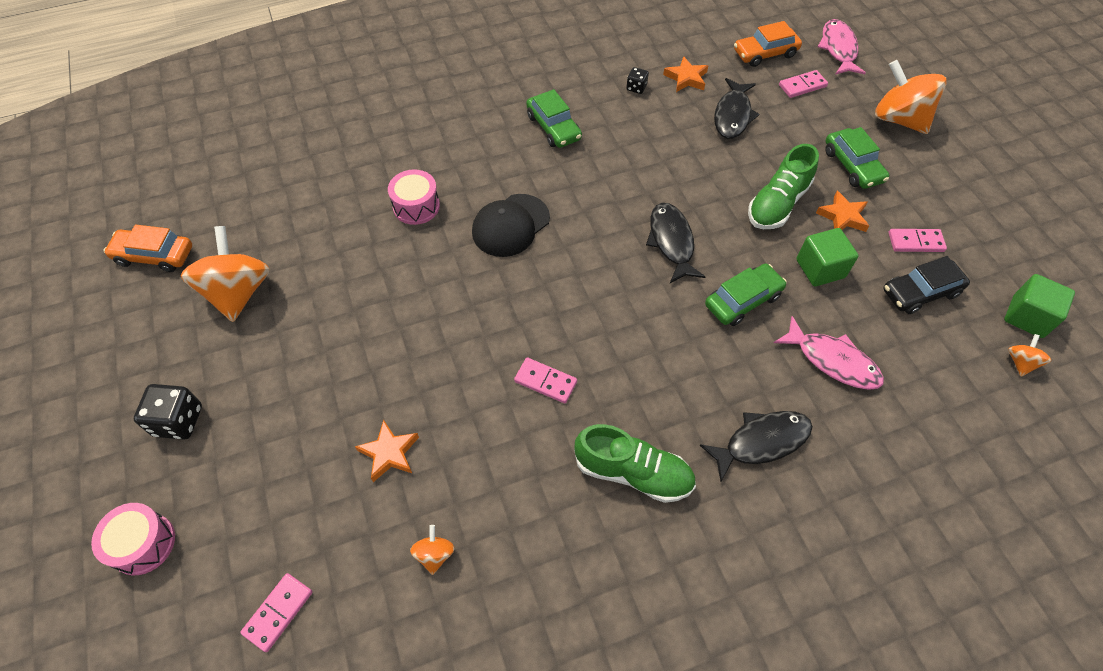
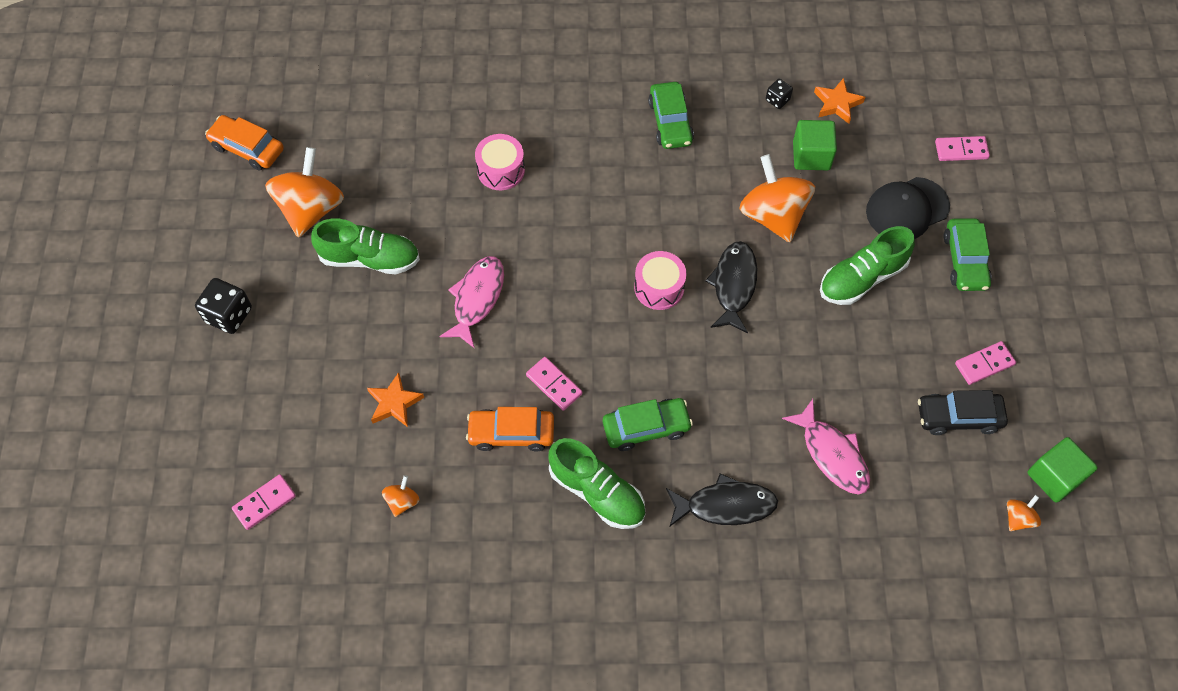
camera: 20 degrees right, 5 degrees up
(143, 544) = (175, 411): pink drum -> pink drum (659, 287)
(315, 320) = (370, 258): none -> green shoe
(510, 225) = (583, 218): black cap -> black cap (907, 209)
(732, 115) = (866, 163): black fish -> none
(743, 300) = (775, 367): green car -> green car (646, 428)
(765, 53) = (940, 98): orange car -> orange car (511, 433)
(820, 268) = (869, 360): green cube -> green cube (811, 156)
(838, 49) = (1027, 116): pink fish -> pink fish (477, 299)
(843, 216) = (923, 313): orange star -> none
(898, 119) = (1047, 222): orange spinning top -> orange spinning top (773, 215)
(915, 242) = (984, 364): pink domino -> pink domino turned 45 degrees counterclockwise

